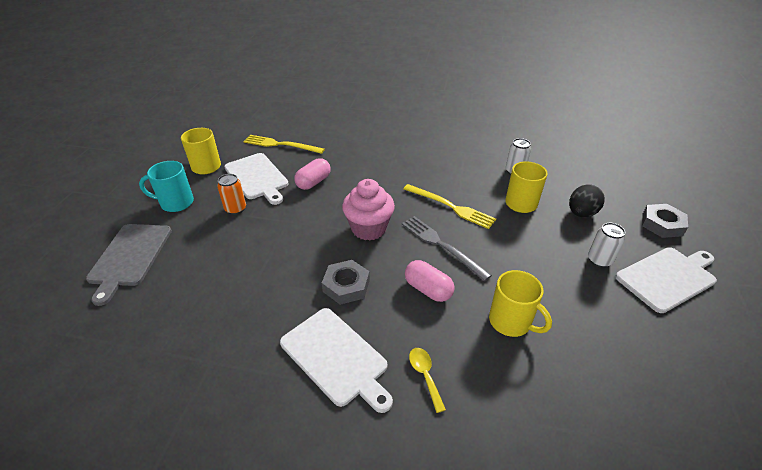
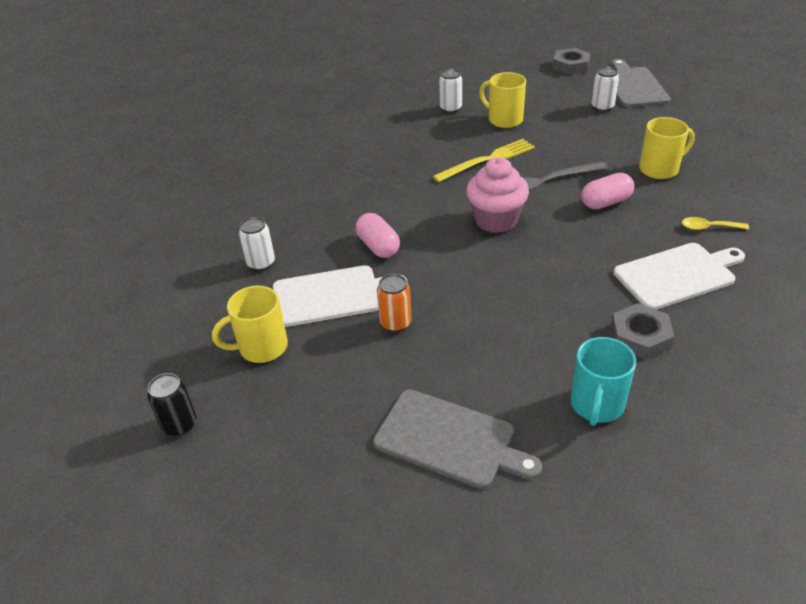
camera: 65 degrees left, 0 degrees up
(144, 159) = (180, 425): none -> black can
(176, 203) = (342, 386): turquoise mug -> turquoise mug (596, 405)
(280, 145) = (261, 263): yellow fork -> white can
(346, 285) = (581, 252): grey nut -> grey nut (640, 336)
(581, 213) = (537, 95): black egg -> none
(668, 277) = (633, 86): white cutting board -> grey cutting board

